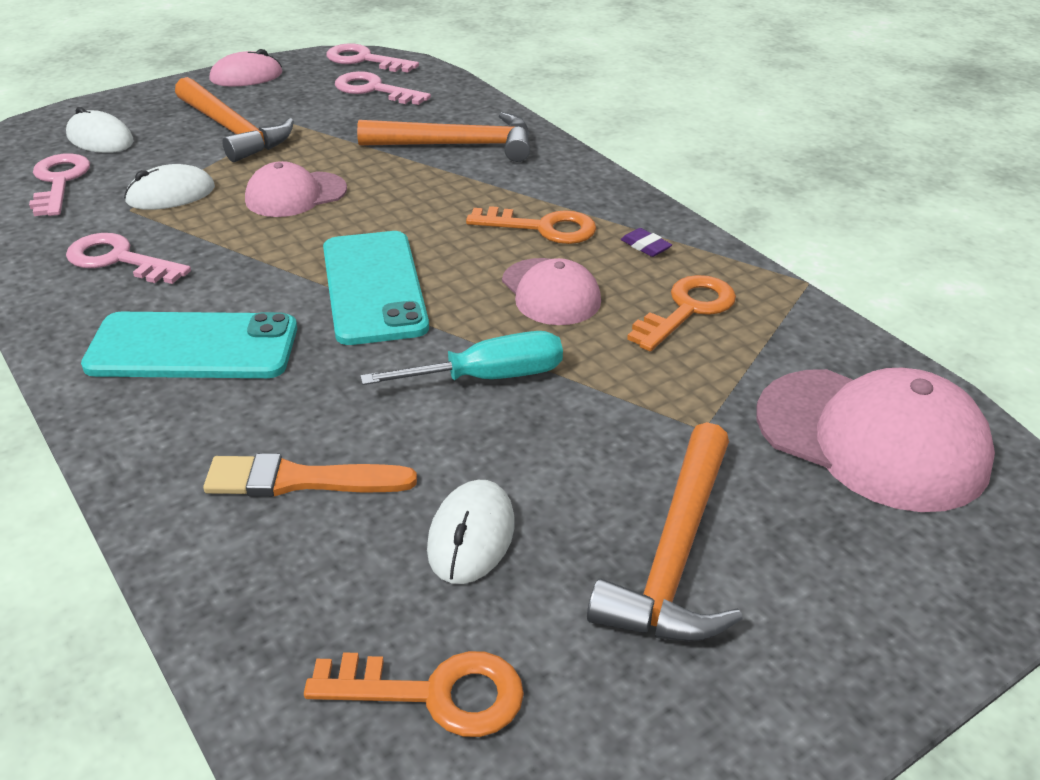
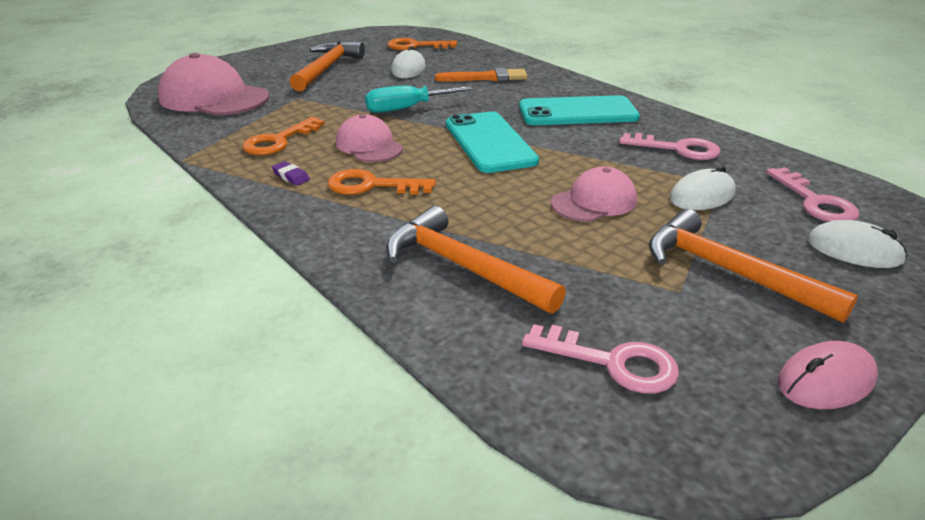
camera: 175 degrees right, 5 degrees down
(364, 60) = (678, 449): pink key -> none
(457, 145) = (463, 267): orange hammer -> orange hammer turned 45 degrees clockwise

